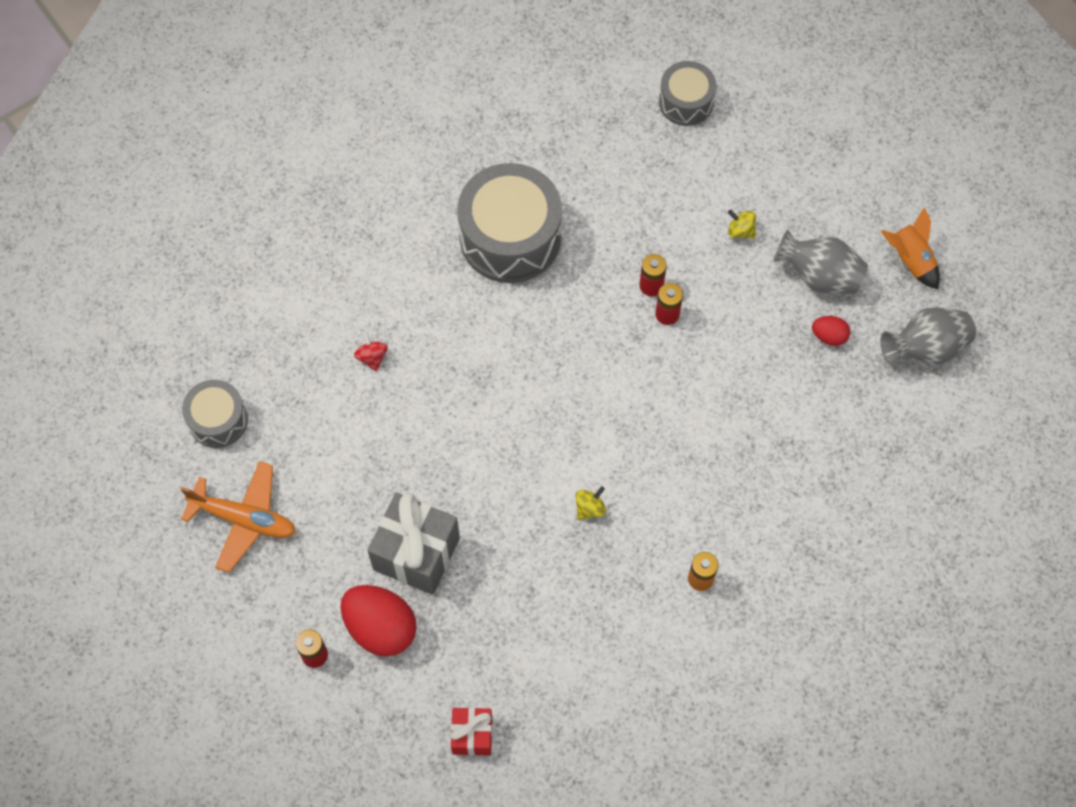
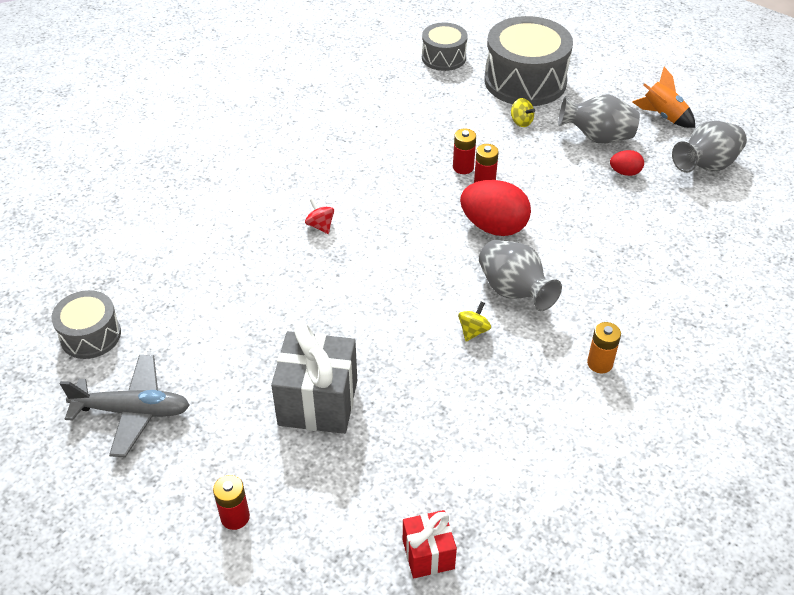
camera: 15 degrees left, 20 degrees down
(244, 519) = (132, 411): orange plane -> grey plane
(372, 357) = (231, 260): red spinning top -> red spinning top (320, 226)
(380, 628) = (299, 475): red egg -> red egg (494, 227)
(510, 237) = (331, 158): grey drum -> grey drum (525, 81)
(647, 470) = (514, 291): none -> grey vase
(740, 231) = (521, 122): yellow spinning top -> yellow spinning top turned 150 degrees counterclockwise

